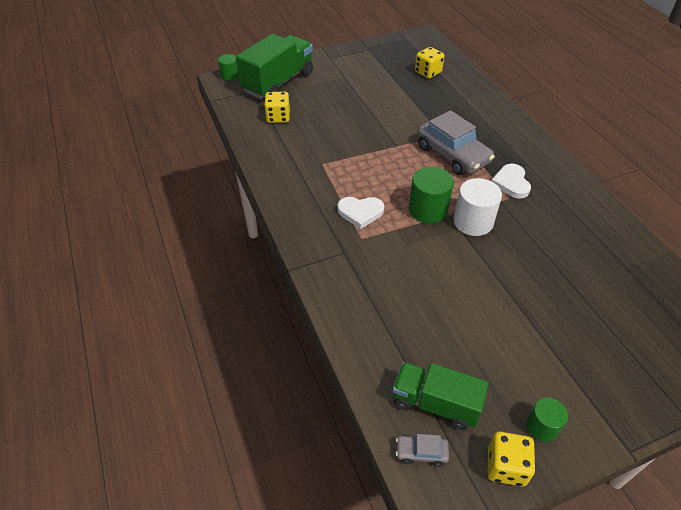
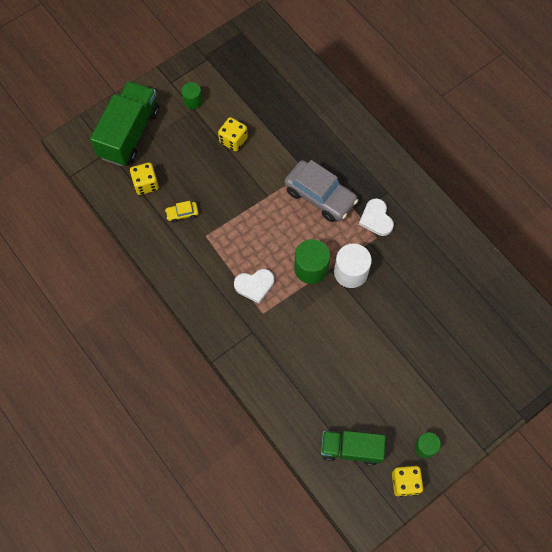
camera: 15 degrees left, 20 degrees up
(230, 76) = (76, 134): green cylinder -> green cylinder (192, 101)
(305, 143) = (182, 213): none -> yellow car
(421, 453) = (348, 488): grey car -> none
(428, 72) = (275, 83): yellow dice -> yellow dice (233, 140)

